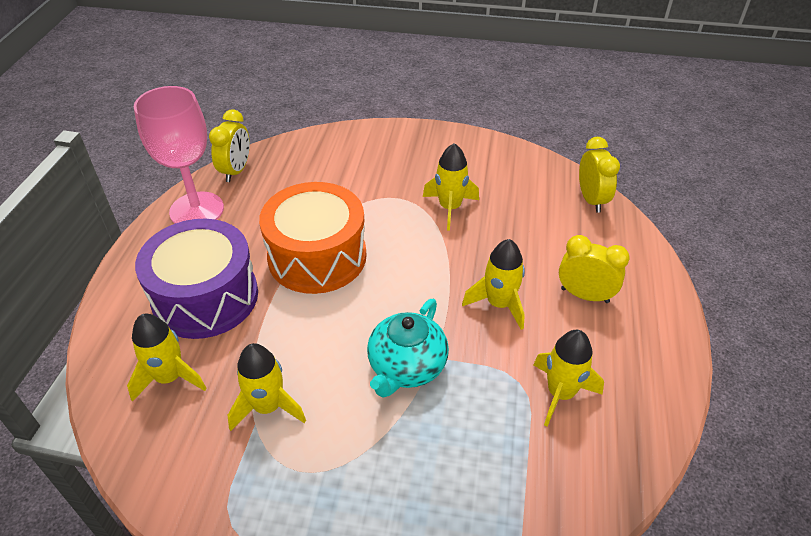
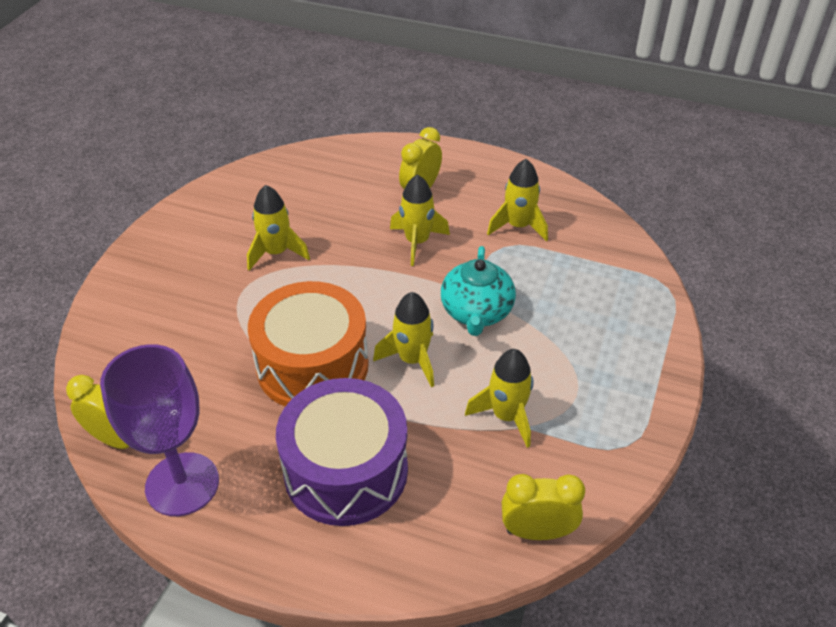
camera: 80 degrees left, 0 degrees up
(170, 378) = (457, 501): yellow rocket -> yellow rocket (412, 360)
(196, 210) = (182, 484): pink goblet -> purple goblet
(406, 367) = (476, 312): turquoise teapot -> turquoise teapot turned 60 degrees clockwise
(591, 200) = (304, 159): yellow clock -> yellow clock (537, 532)

